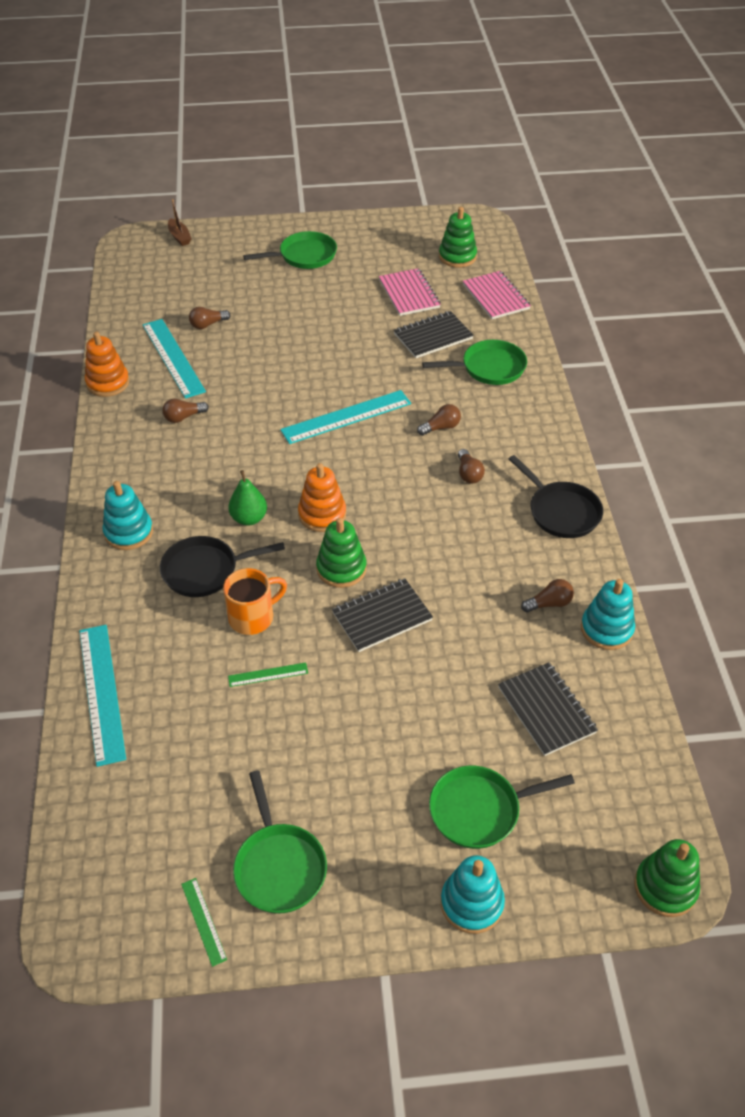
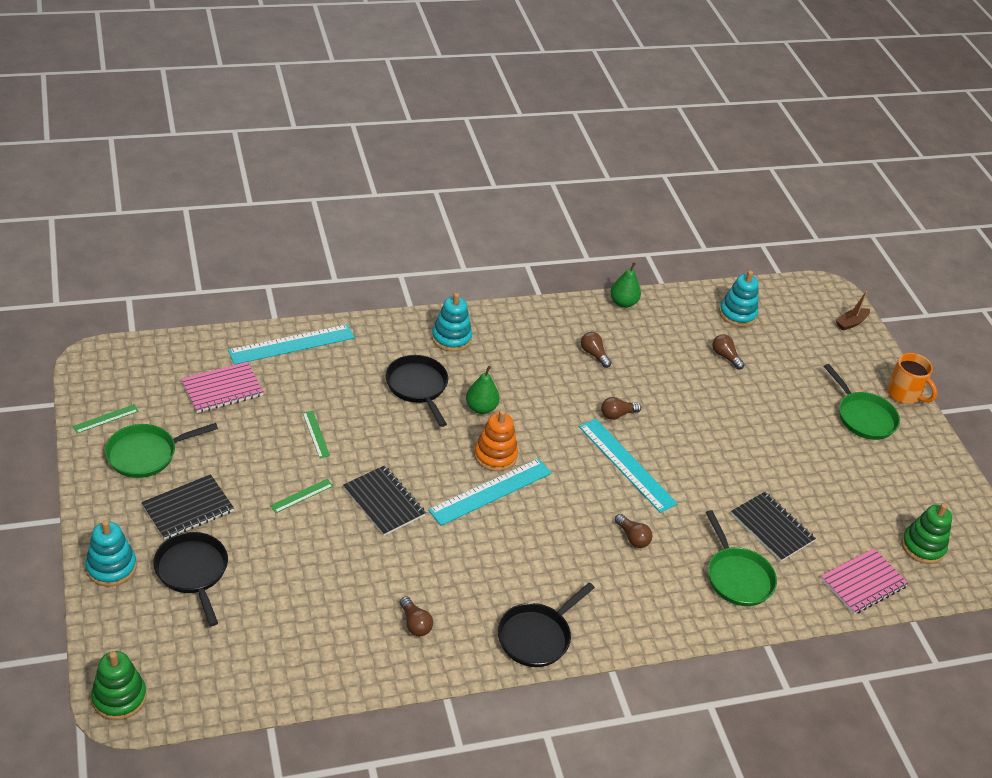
camera: 75 degrees right, 5 degrees down
(108, 383) = (623, 303): orange stacking toy -> green pear
(173, 357) = (670, 339): turquoise ruler -> turquoise ruler (491, 491)
(253, 617) = (372, 420): orange mug -> orange mug (904, 394)
(341, 569) = (433, 472): green stacking toy -> none
(366, 694) = (301, 495): none -> green ruler
(409, 294) = (836, 505): pink notebook -> pink notebook (222, 389)
(468, 474) = (572, 561): brown light bulb -> brown light bulb (617, 414)
(480, 810) = (192, 572): green pan -> black pan
(546, 710) = (293, 619): black notebook -> black notebook (188, 508)
(606, 629) = (389, 669): turquoise stacking toy -> turquoise stacking toy (737, 314)

